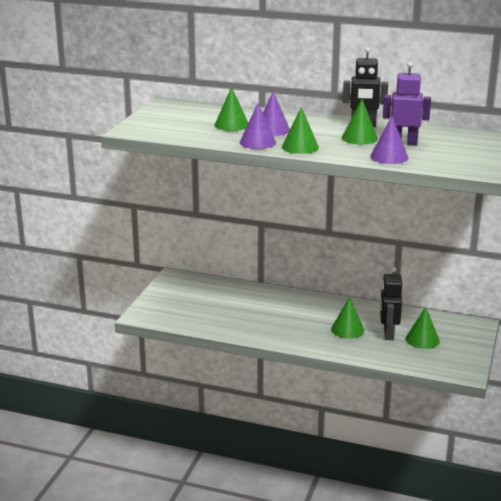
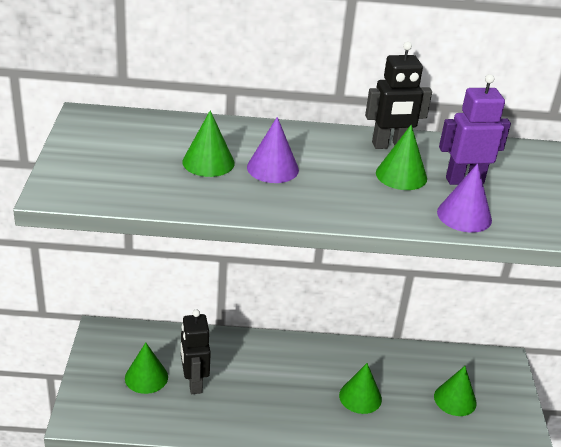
camera: 20 degrees left, 10 degrees up
(257, 142) = (266, 201): purple cone -> none
(300, 147) = (332, 206): green cone -> green cone (146, 377)
(388, 334) = (411, 396): black robot -> black robot (194, 383)

